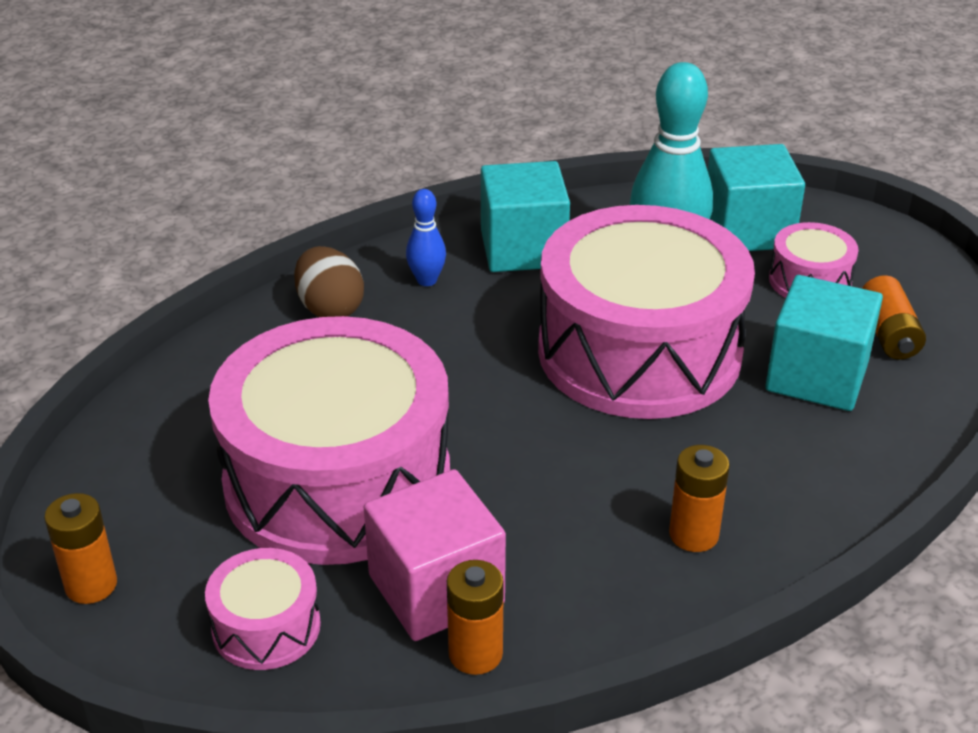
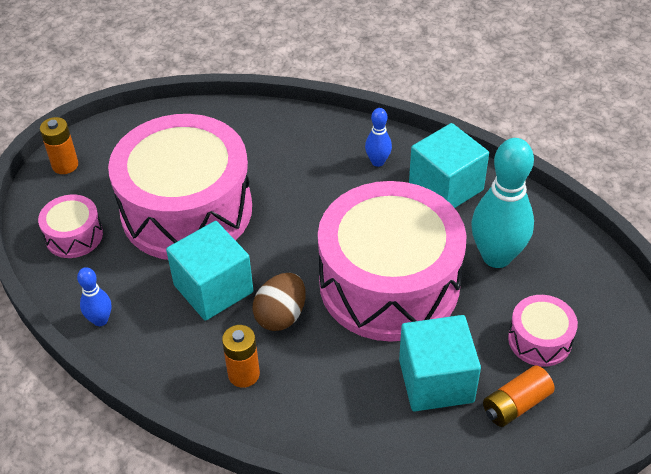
camera: 60 degrees right, 10 degrees up
(330, 308) = (319, 137): brown egg -> brown egg (281, 316)
(436, 589) = (134, 284): pink cube -> none
(475, 654) = (100, 320): orange battery -> blue bowling pin
(748, 230) = (569, 285): turquoise cube -> turquoise cube (213, 289)

